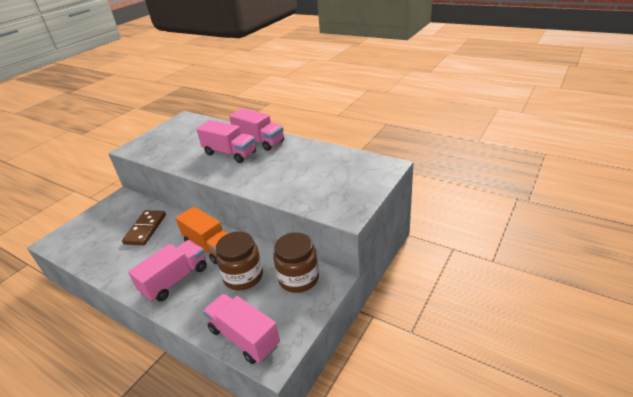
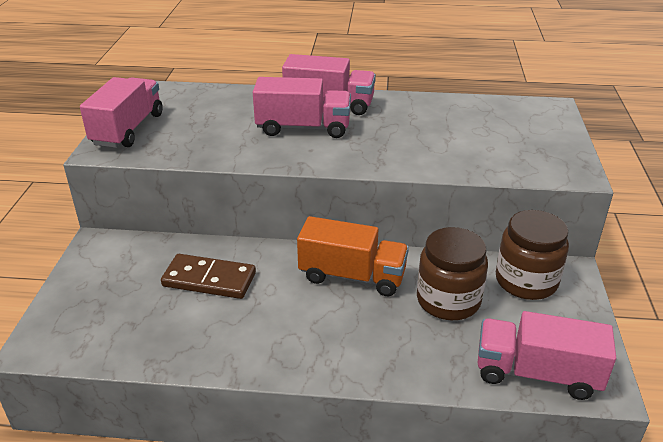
camera: 30 degrees left, 0 degrees up
(145, 229) = (209, 280): brown domino -> brown domino turned 60 degrees counterclockwise
(175, 280) = (349, 335): pink truck -> pink truck (128, 129)

